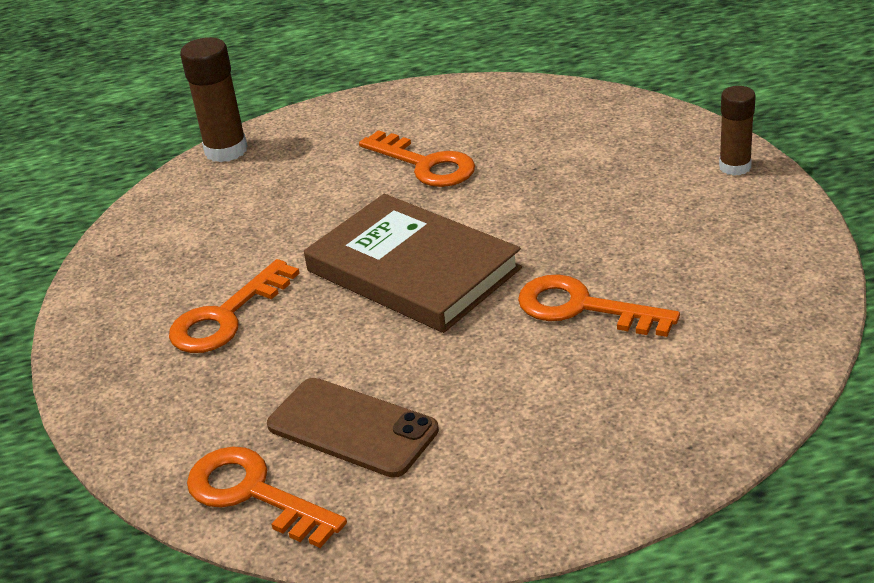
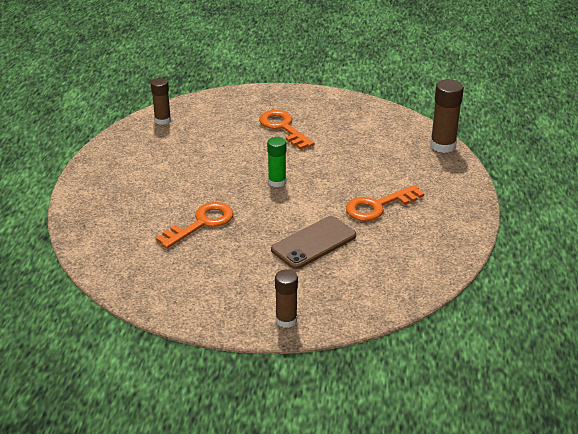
camera: 105 degrees right, 0 degrees up
(253, 494) = (162, 120): orange key -> brown glue stick
(352, 428) = (178, 146): brown phone -> brown phone (313, 243)
(412, 270) = (277, 182): brown book -> green glue stick

